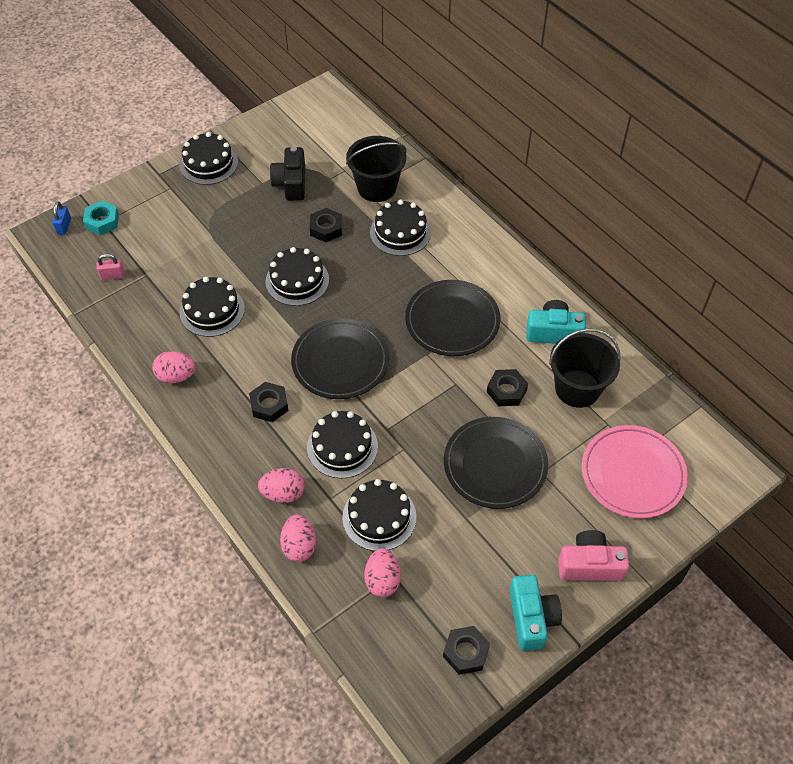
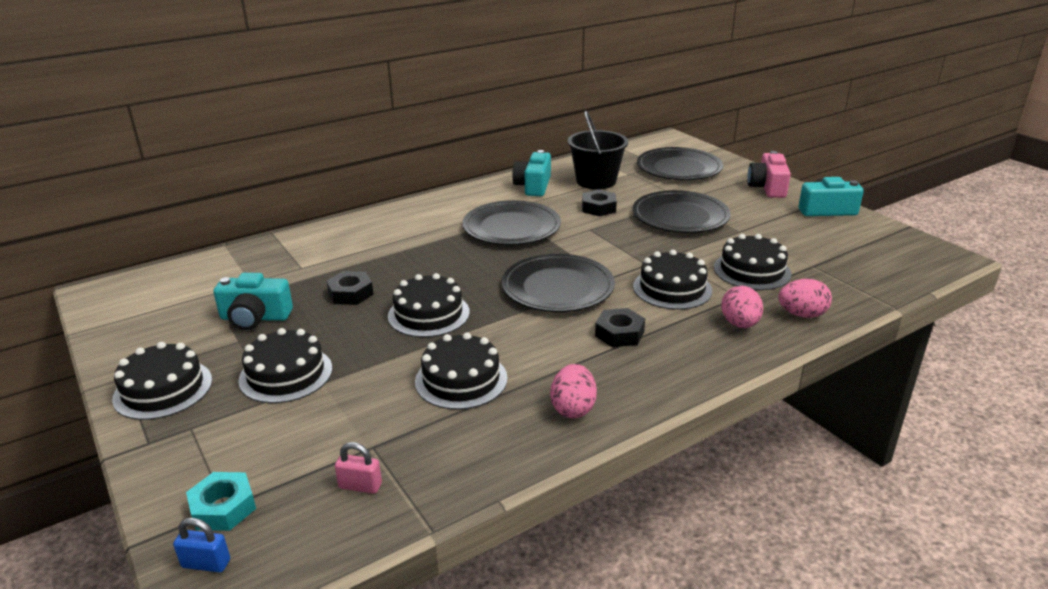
camera: 85 degrees left, 25 degrees down
(112, 276) = (360, 486): pink padlock -> pink padlock turned 75 degrees counterclockwise
(291, 183) = (255, 318): black camera -> turquoise camera
(377, 187) = (300, 261): black bucket -> none
(382, 580) = (821, 271): pink egg -> none
(400, 232) = (379, 249): black cake -> black cake (286, 374)
(466, 652) = (872, 236): black nut -> none
(633, 474) = (679, 168): pink plate -> black plate

